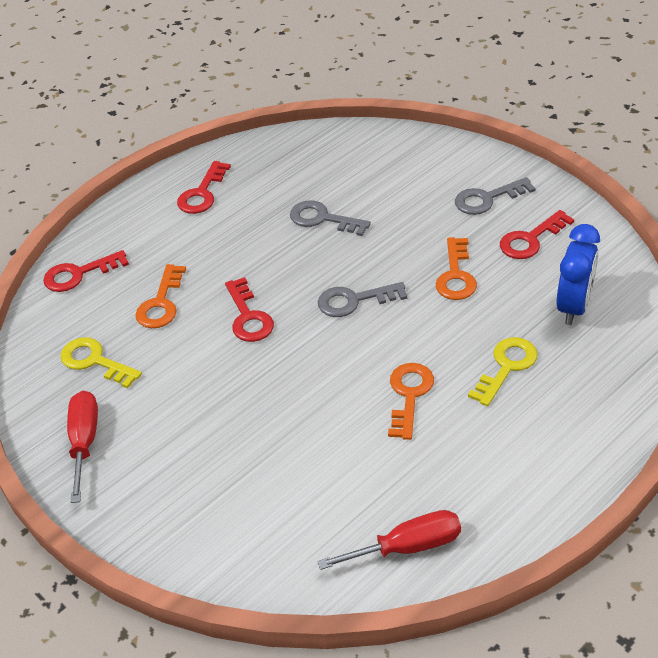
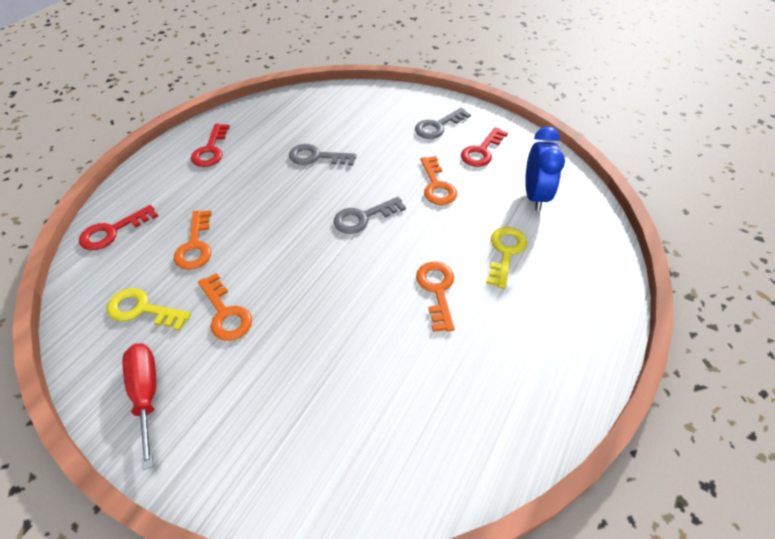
camera: 20 degrees left, 5 degrees up
(176, 379) = (226, 313): none -> orange key
(248, 317) = (277, 245): red key -> none
(408, 547) = (489, 437): red screwdriver -> none

